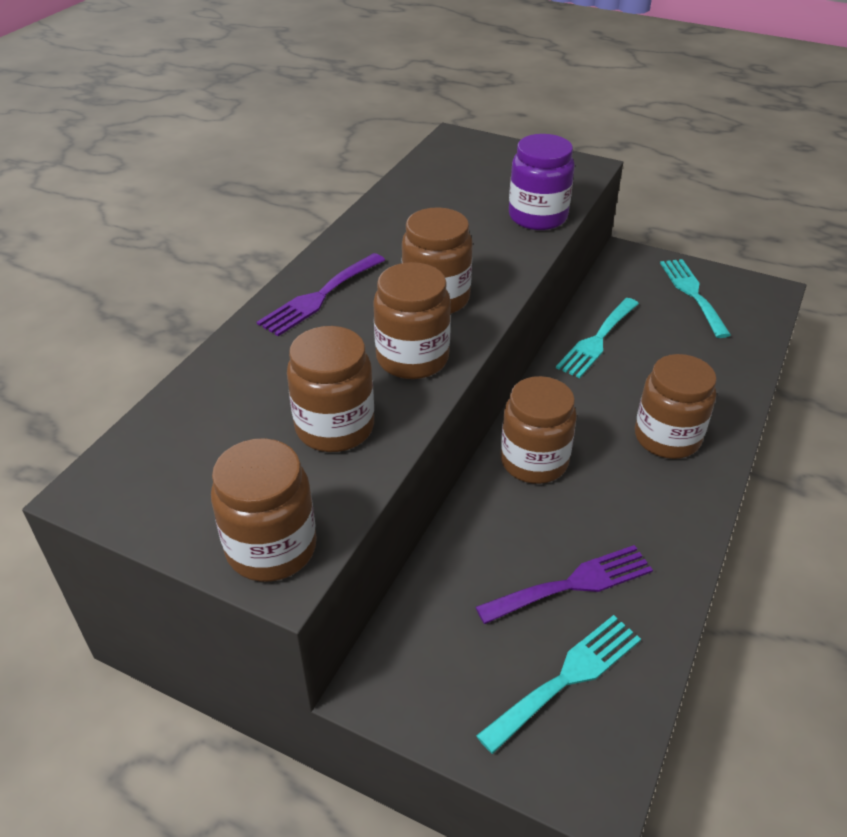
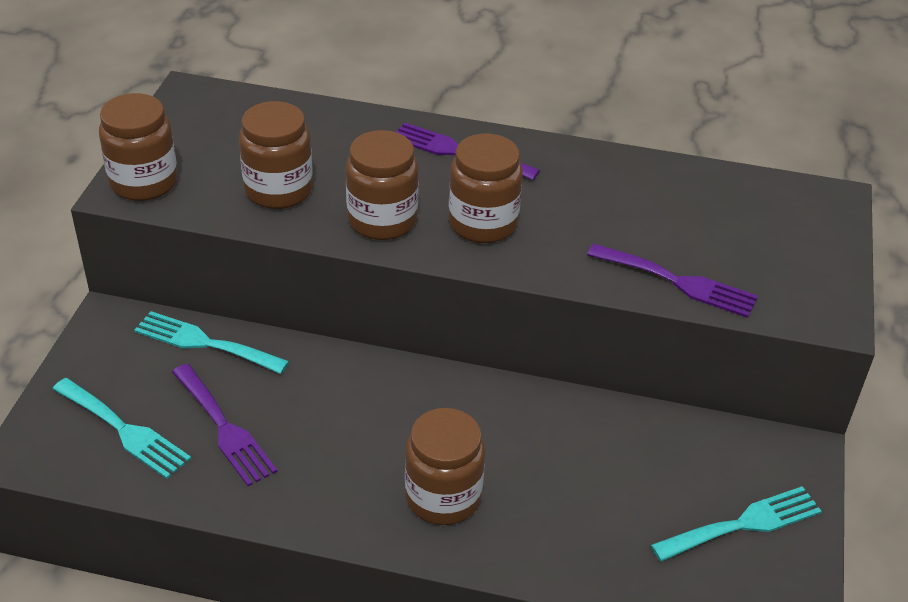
camera: 75 degrees right, 0 degrees up
(534, 461) = (377, 389): brown jar -> none
(537, 217) = (679, 282): purple jar -> purple fork
(597, 340) = (597, 429): turquoise fork -> turquoise fork (204, 343)

